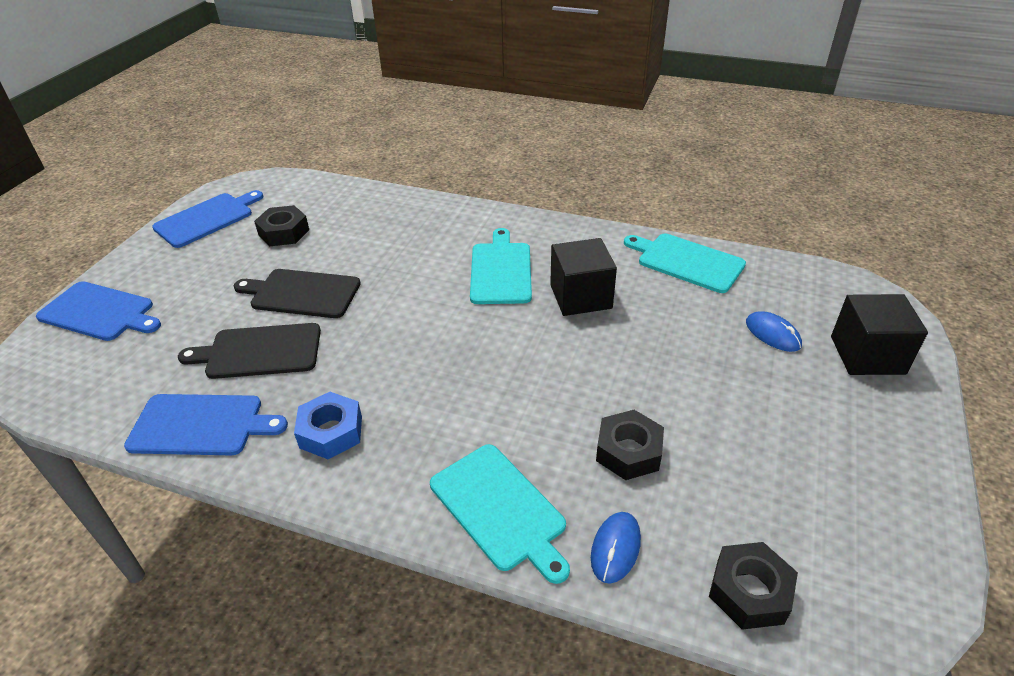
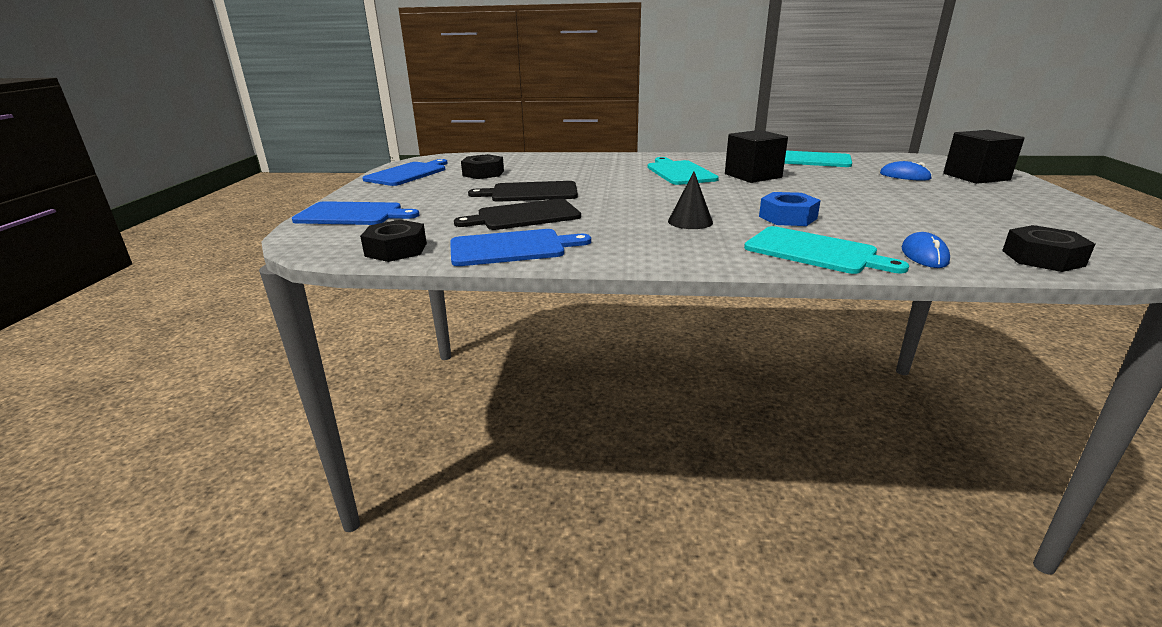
camera: 15 degrees left, 15 degrees down
(331, 432) = (632, 239): blue nut -> blue nut (787, 217)
(420, 404) = (690, 221): none -> black cone
(628, 451) = (874, 221): black nut -> black nut (396, 249)

